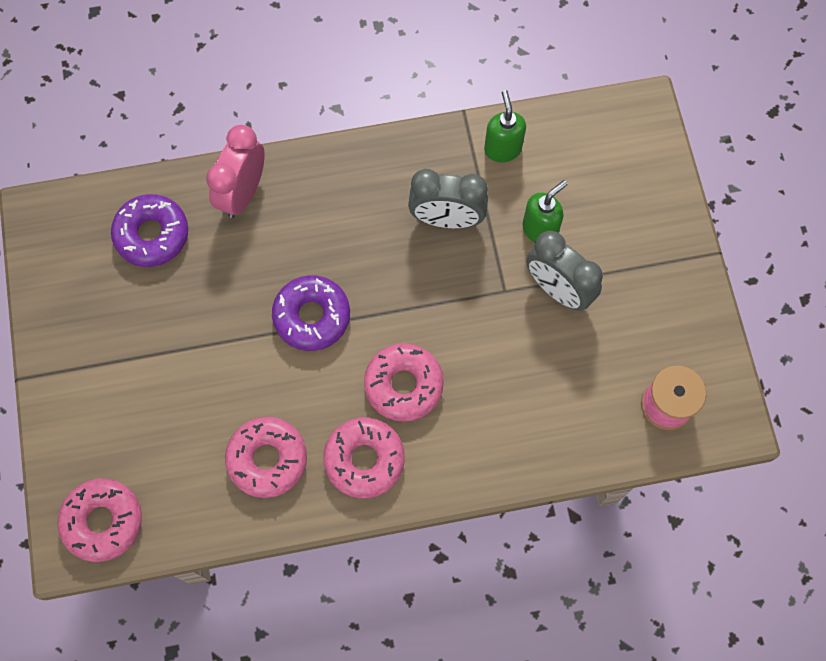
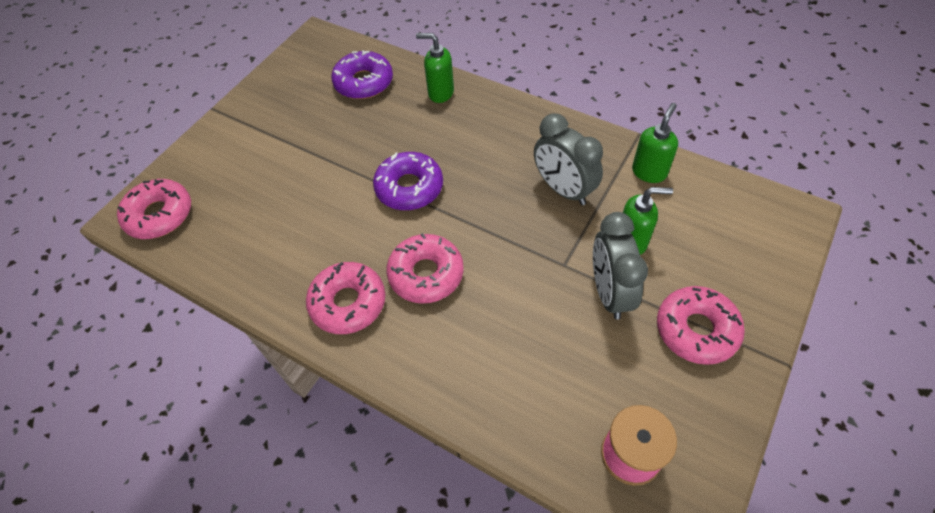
camera: 45 degrees right, 15 degrees down
(243, 193) = (440, 93): pink clock -> green soap dispenser
(267, 459) = (288, 253): pink donut -> pink donut (696, 330)

